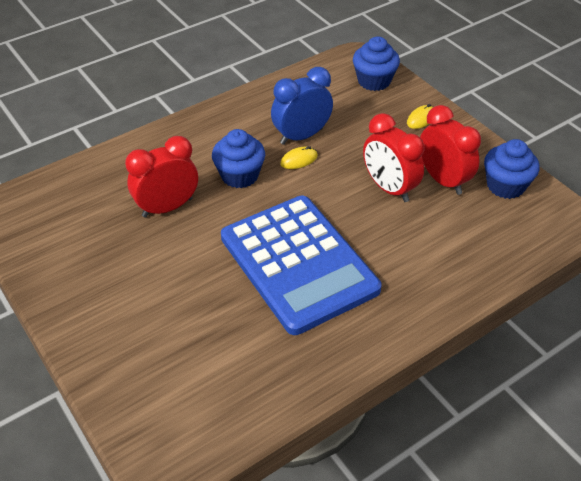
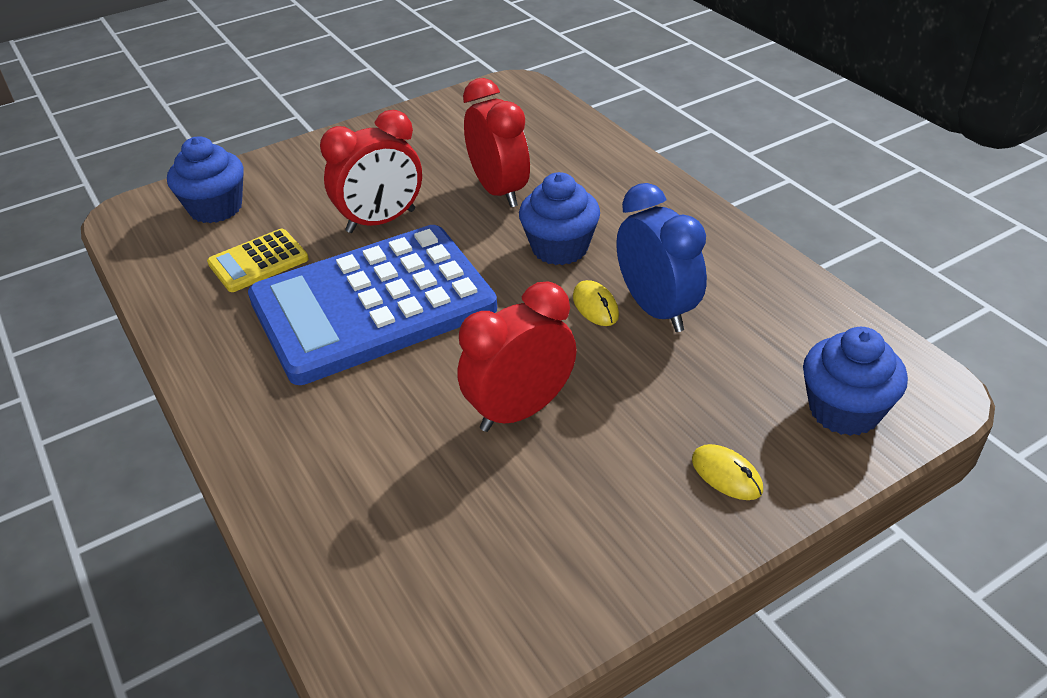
camera: 95 degrees right, 5 degrees down
(246, 341) = (258, 261): none -> yellow calculator
(443, 180) = (537, 489): red clock -> red clock (381, 221)
(505, 186) = (515, 593): blue cupcake -> blue cupcake (216, 208)

